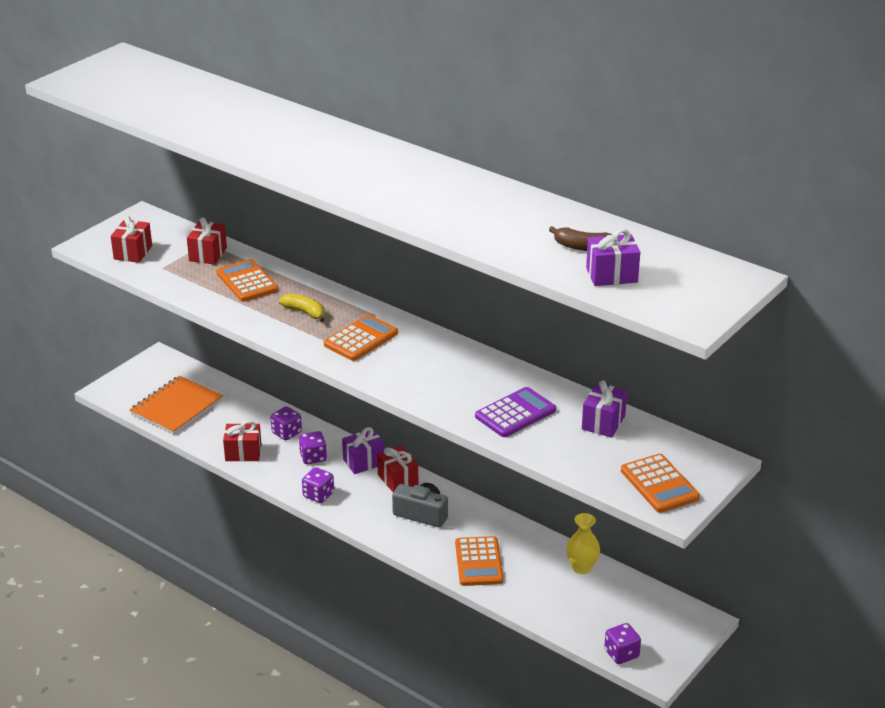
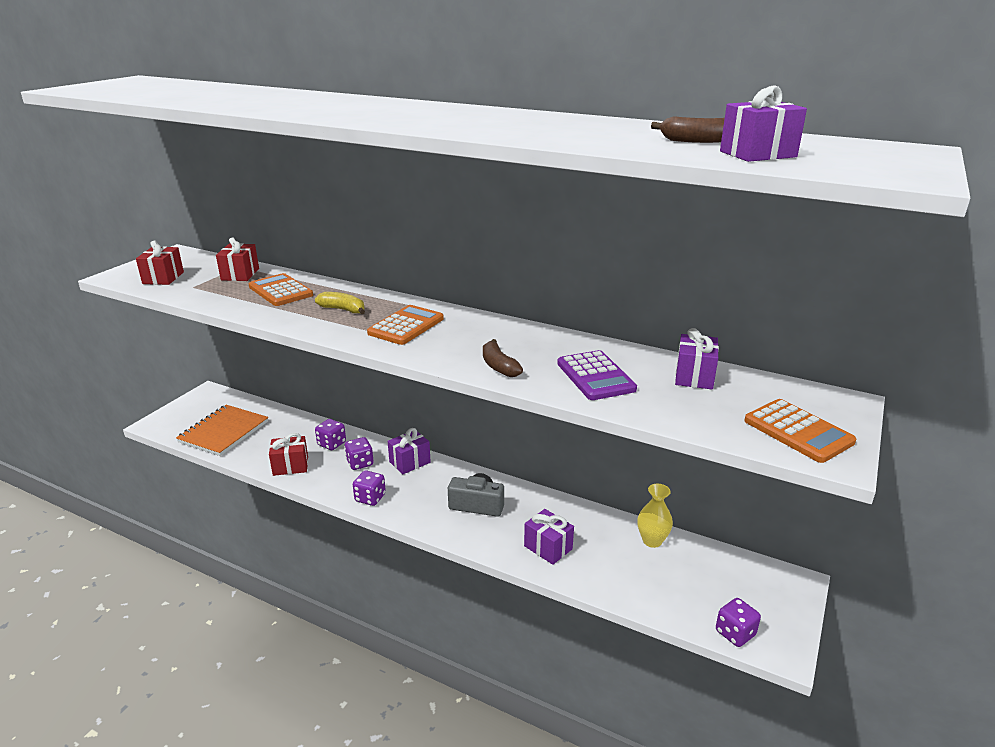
camera: 10 degrees left, 5 degrees down
(398, 480) = (446, 475): red gift -> none
(433, 394) = (499, 366): none -> brown banana
(479, 562) = (548, 547): orange calculator -> purple gift
(515, 413) = (595, 376): purple calculator -> purple calculator turned 120 degrees clockwise

